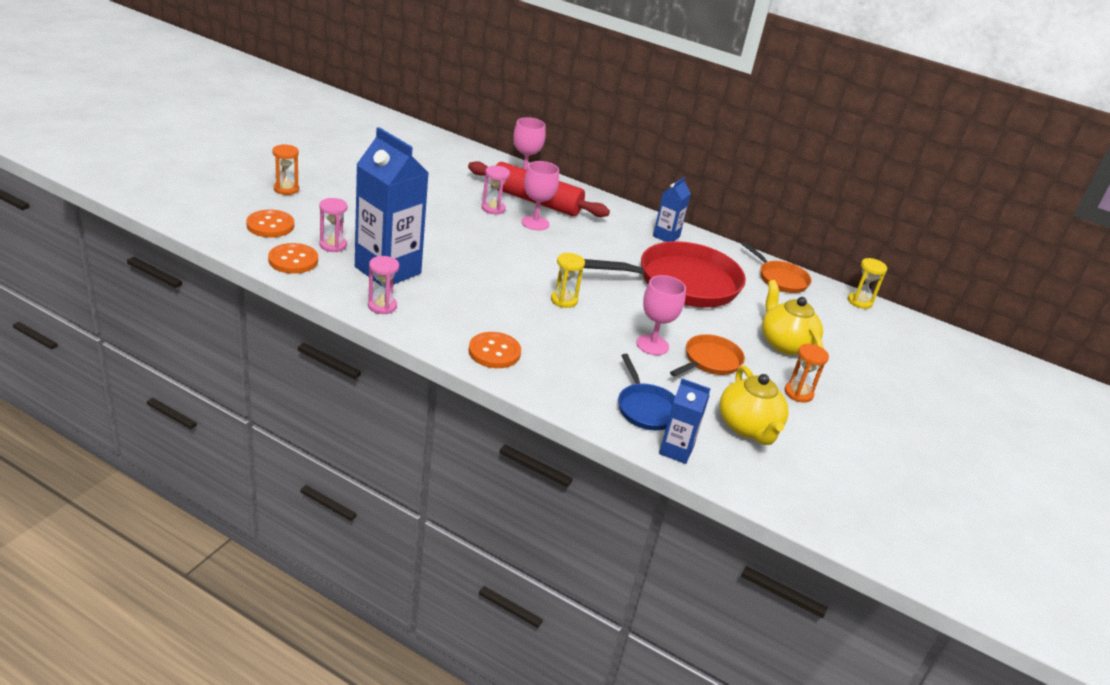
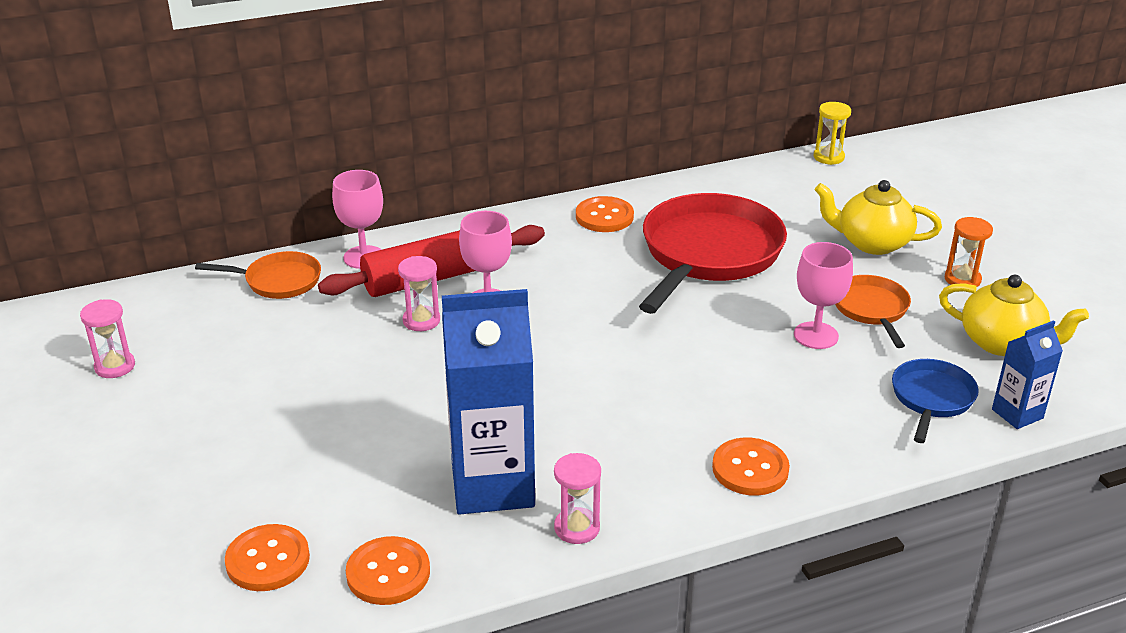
camera: 45 degrees left, 0 degrees up
(286, 189) = (177, 500): orange hourglass -> none
(333, 245) = (382, 514): pink hourglass -> pink hourglass (115, 366)
(564, 300) = (679, 360): yellow hourglass -> none
(646, 408) = (931, 399): blue pan -> blue pan turned 90 degrees counterclockwise
(666, 236) = (604, 216): blue carton -> orange button
(780, 279) = (751, 184): orange pan -> orange pan (278, 281)

